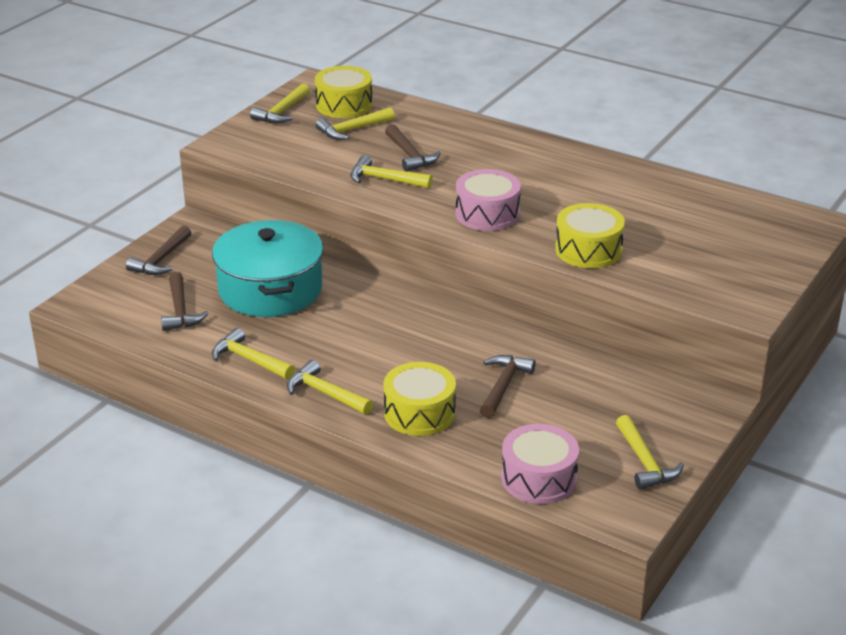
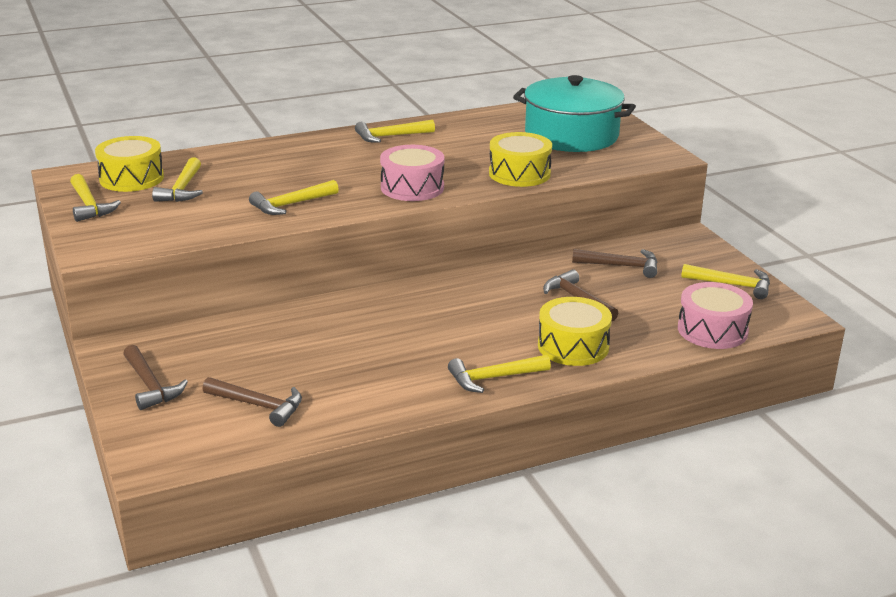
camera: 55 degrees left, 5 degrees down
(249, 359) = (392, 397): yellow hammer -> yellow hammer (390, 136)
(270, 289) = (293, 347): turquoise pot -> turquoise pot (571, 135)
(410, 155) = (269, 183): brown hammer -> brown hammer (621, 266)

